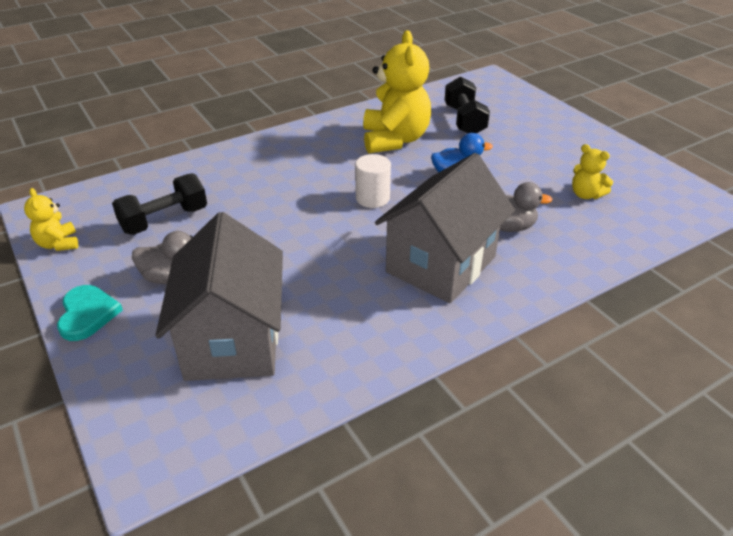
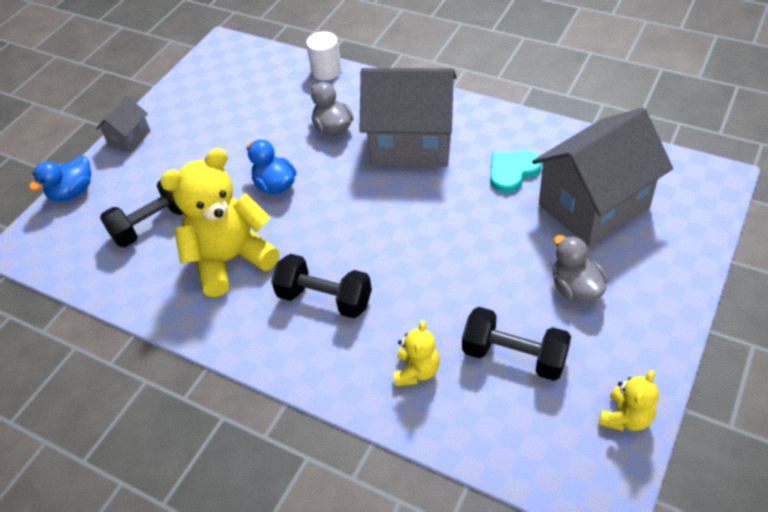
camera: 115 degrees left, 10 degrees up
(87, 314) = (665, 311): turquoise heart -> turquoise heart (512, 171)
(314, 164) = (325, 298): none -> black dumbbell
(372, 198) = (353, 223): white cylinder -> white cylinder (326, 71)
(532, 99) = (73, 192): none -> blue duck
(582, 129) = (129, 138): none -> grey house
(586, 194) = (252, 104): yellow teddy bear -> yellow teddy bear (416, 371)

